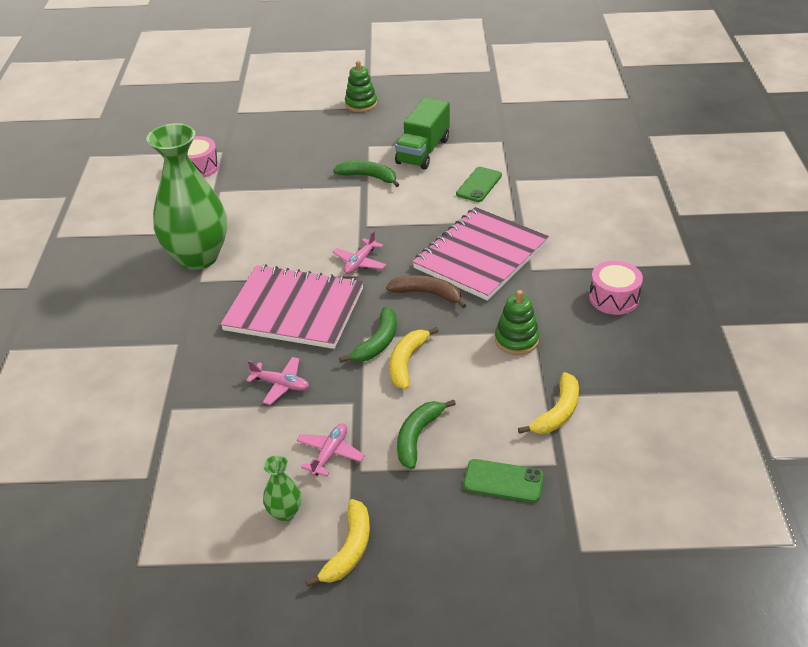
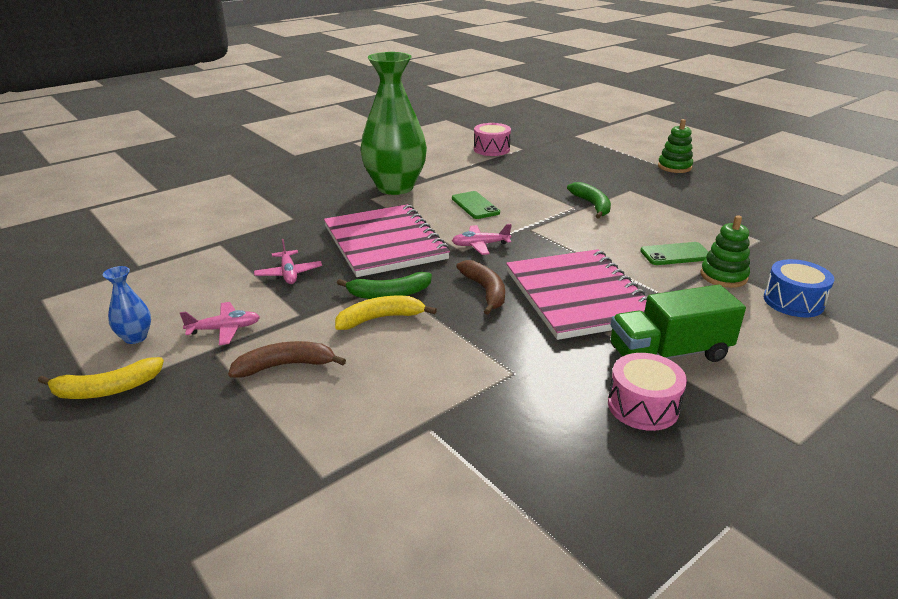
camera: 50 degrees right, 10 degrees down
(285, 512) = (135, 337): green vase -> blue vase
(417, 437) = (285, 365): green banana -> brown banana
(423, 151) = (669, 212): green truck -> green truck (668, 354)
(480, 256) = (578, 296): pink notebook -> pink notebook turned 75 degrees clockwise
(503, 481) = (264, 447): green phone -> green phone (475, 205)
(516, 340) = (486, 367): green stacking toy -> green stacking toy (723, 276)
(558, 412) = (406, 443): yellow banana -> none
(579, 178) = (793, 301): none -> blue drum

